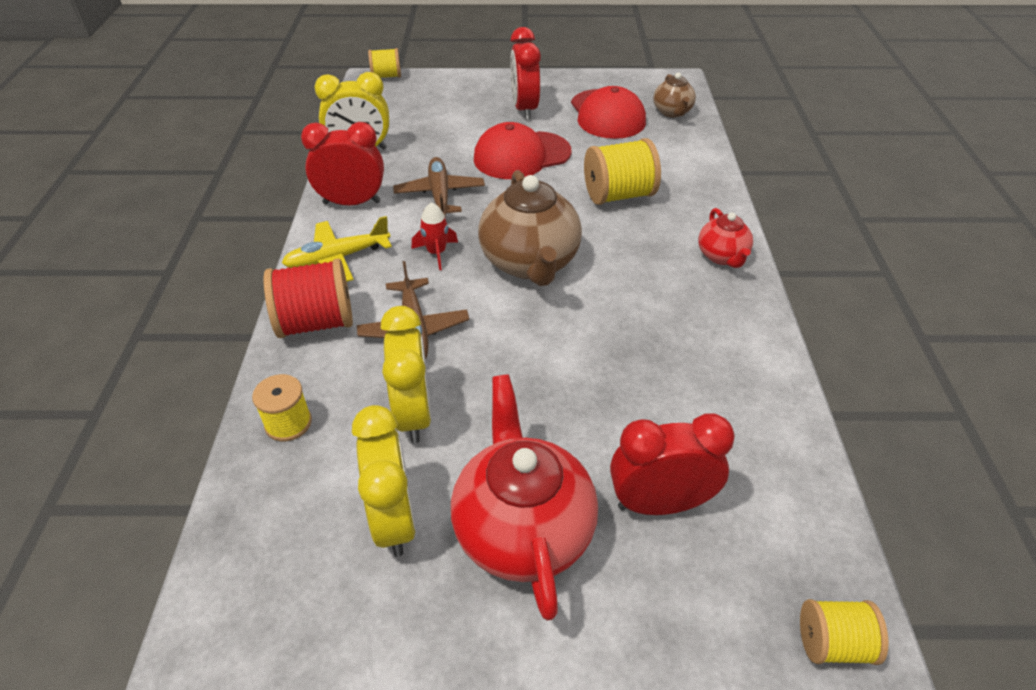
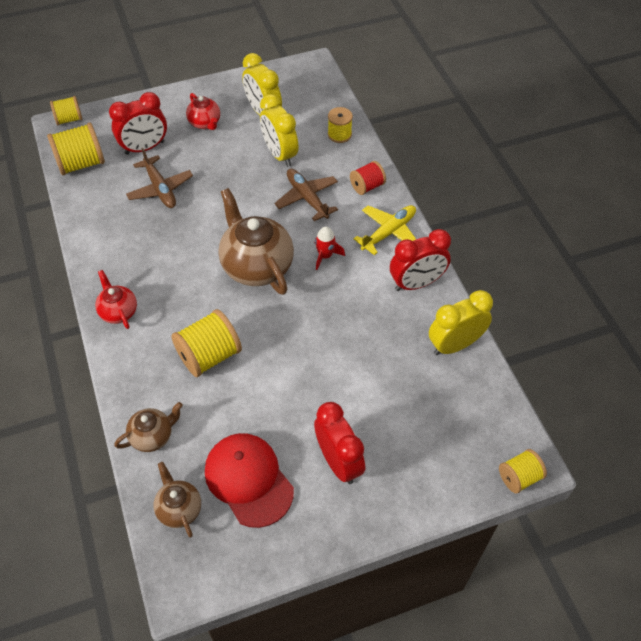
camera: 160 degrees right, 10 degrees up
(316, 323) = (367, 186): red spool -> red spool, size x0.61
(439, 195) = (355, 312): brown plane -> brown plane (160, 188)
(521, 156) = (310, 382): red cap -> none
(522, 529) = (205, 123): red teapot -> red teapot, size x0.53
(690, 153) = (152, 436): none -> brown teapot
(791, 504) = (81, 163): none -> yellow spool

